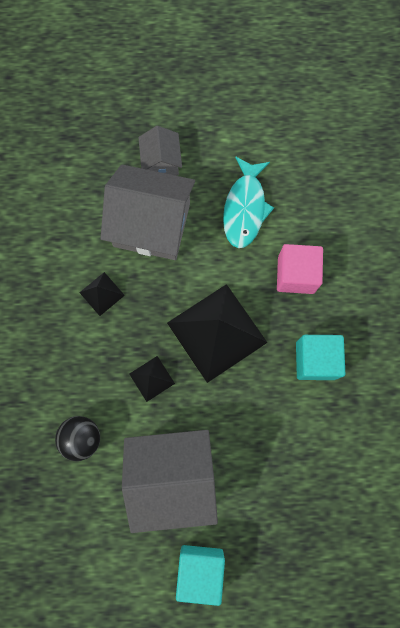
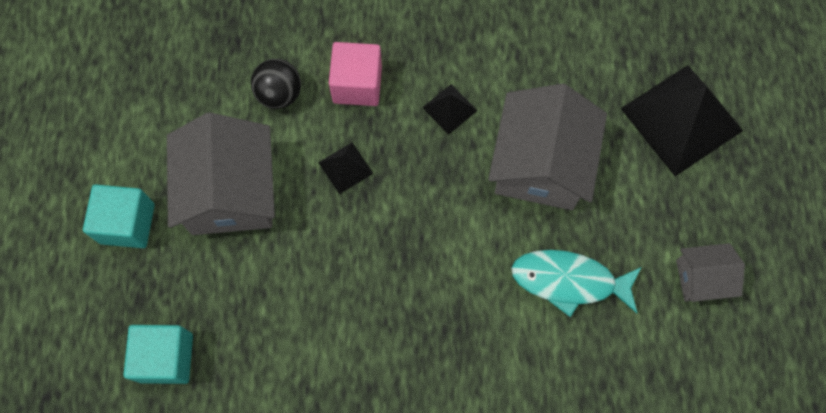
camera: 90 degrees right, 5 degrees down
(161, 162) = (628, 174): grey house -> grey house (701, 278)
(217, 332) = (401, 243): black pyramid -> black pyramid (681, 119)
(296, 275) = (478, 346): pink cube -> pink cube (357, 84)
(315, 360) = (364, 367): turquoise cube -> turquoise cube (166, 358)

